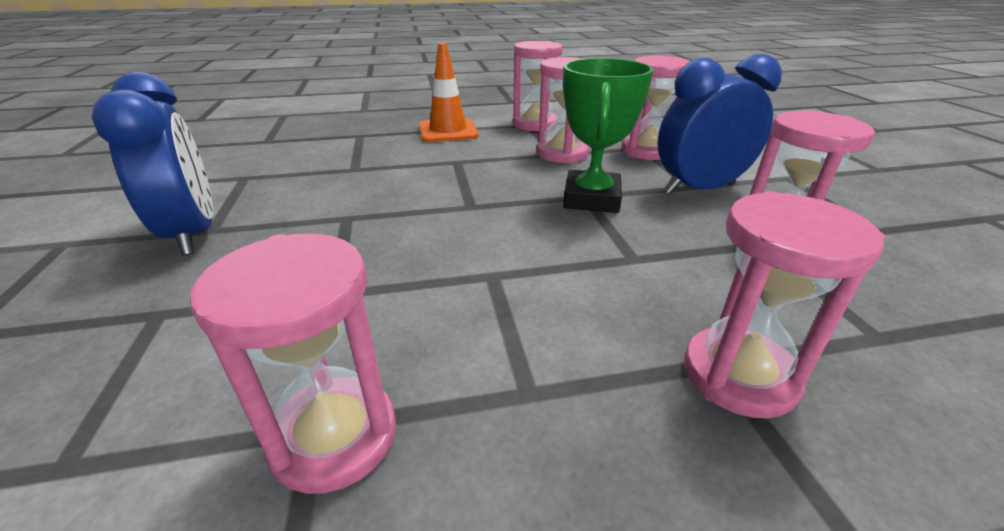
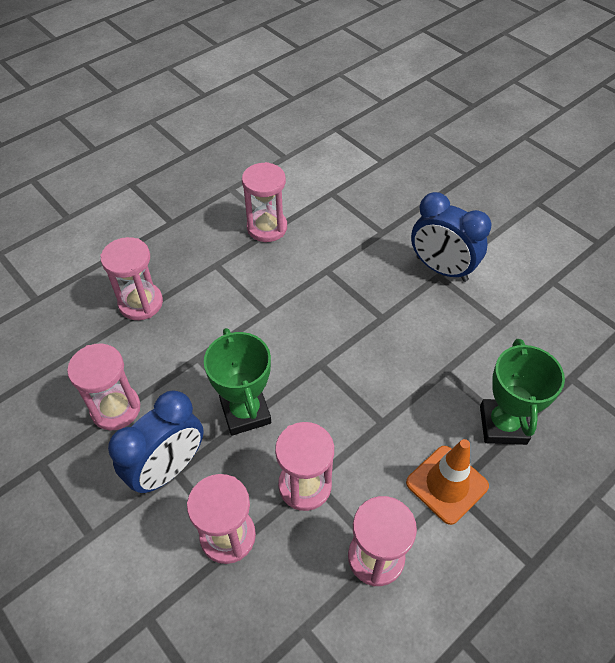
camera: 150 degrees right, 20 degrees up
(363, 138) = (503, 425): none -> green trophy

